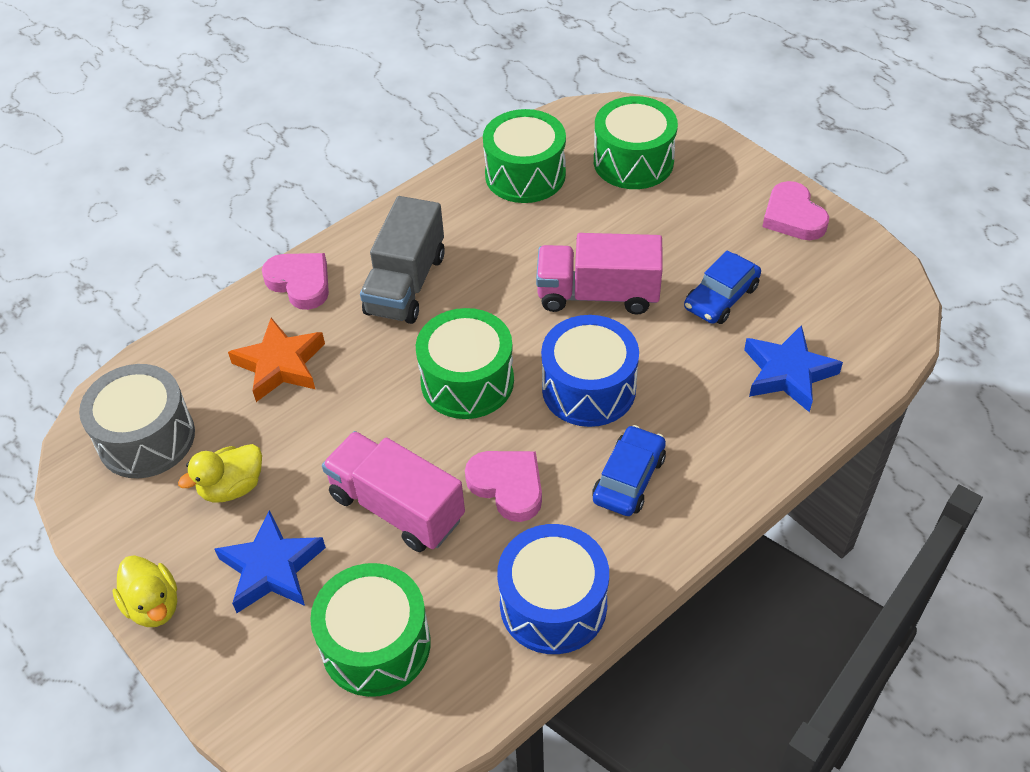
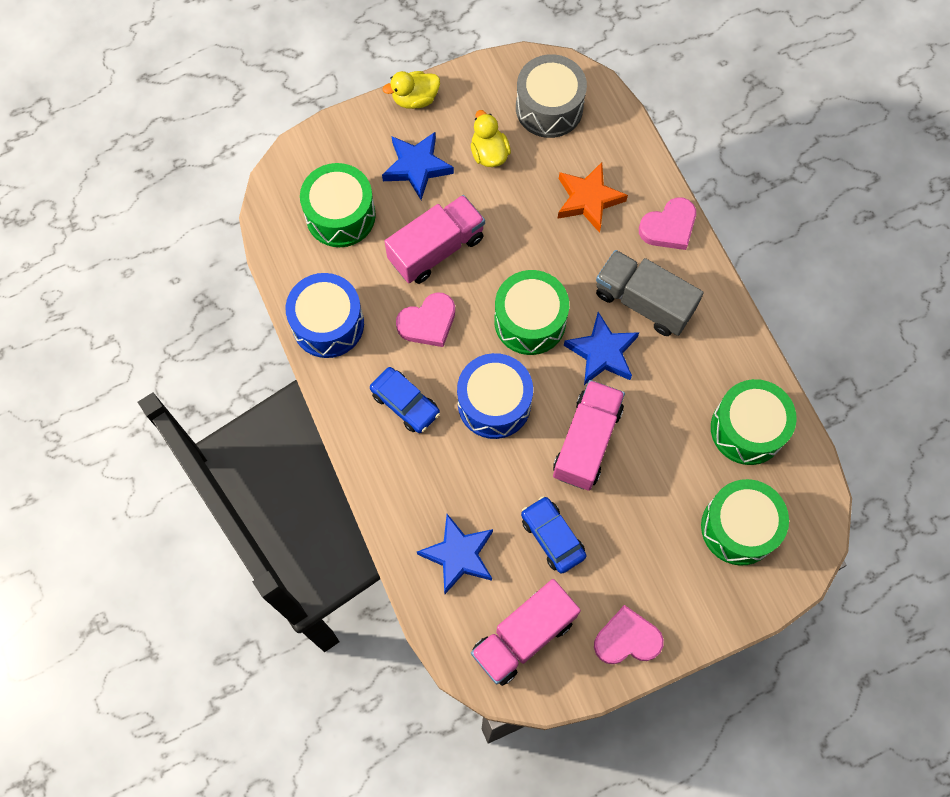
camera: 105 degrees right, 20 degrees up
(483, 306) = (602, 353): none -> blue star
(841, 295) = (523, 636): none -> pink truck

